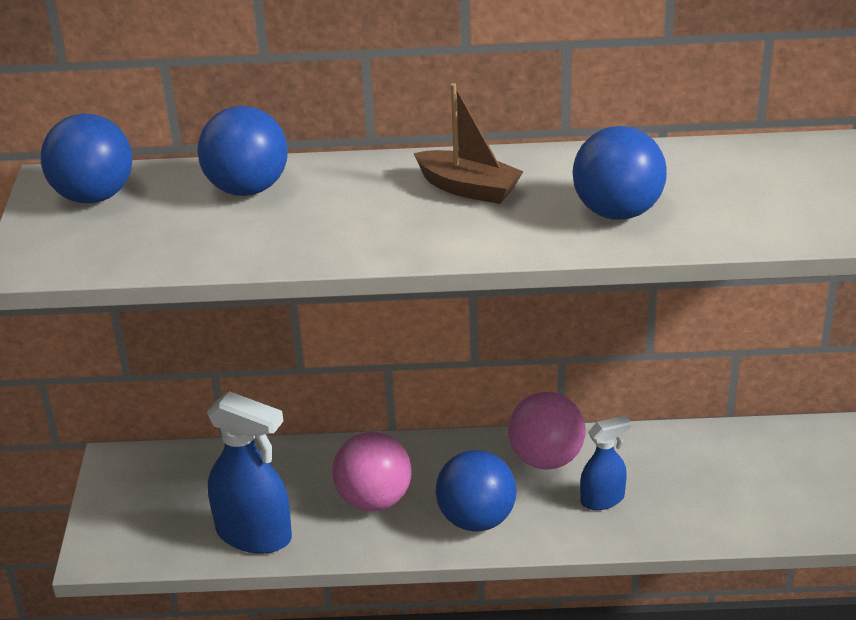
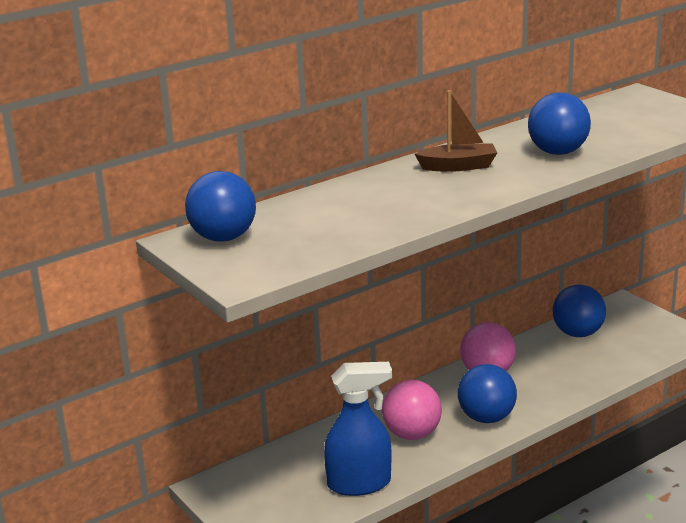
camera: 35 degrees left, 10 degrees down
(247, 188) = (322, 204): blue ball -> blue ball (577, 333)
(603, 499) = (544, 379): blue spray bottle -> none

